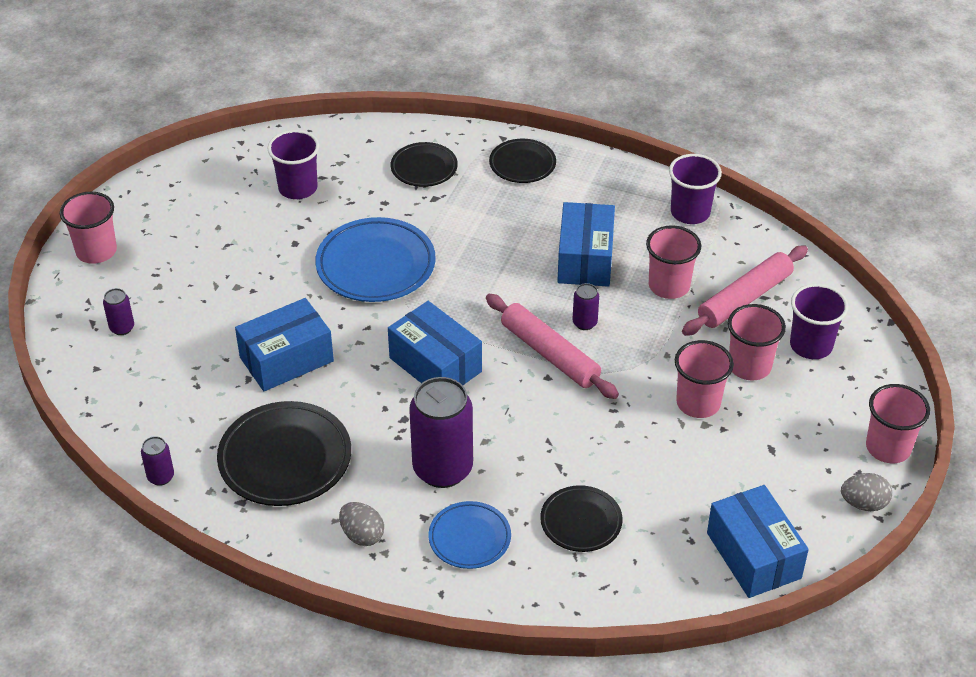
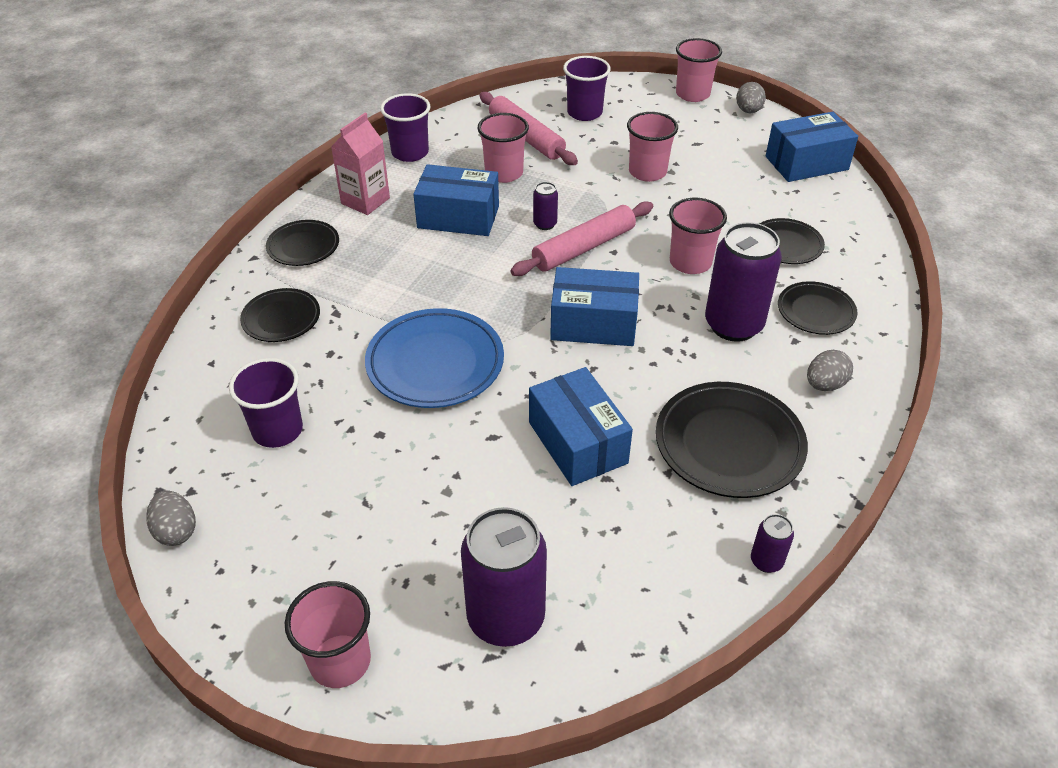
camera: 85 degrees left, 0 degrees up
(122, 328) = (506, 618): purple can -> purple can, size x2.22
(205, 158) = (176, 531): none -> grey egg
(435, 365) = (593, 324): blue box -> blue box turned 45 degrees clockwise
(469, 538) = (815, 311): blue plate -> black plate
(599, 193) = (365, 201): none -> pink carton
(749, 366) = (606, 143): pink cup -> pink cup (690, 262)

